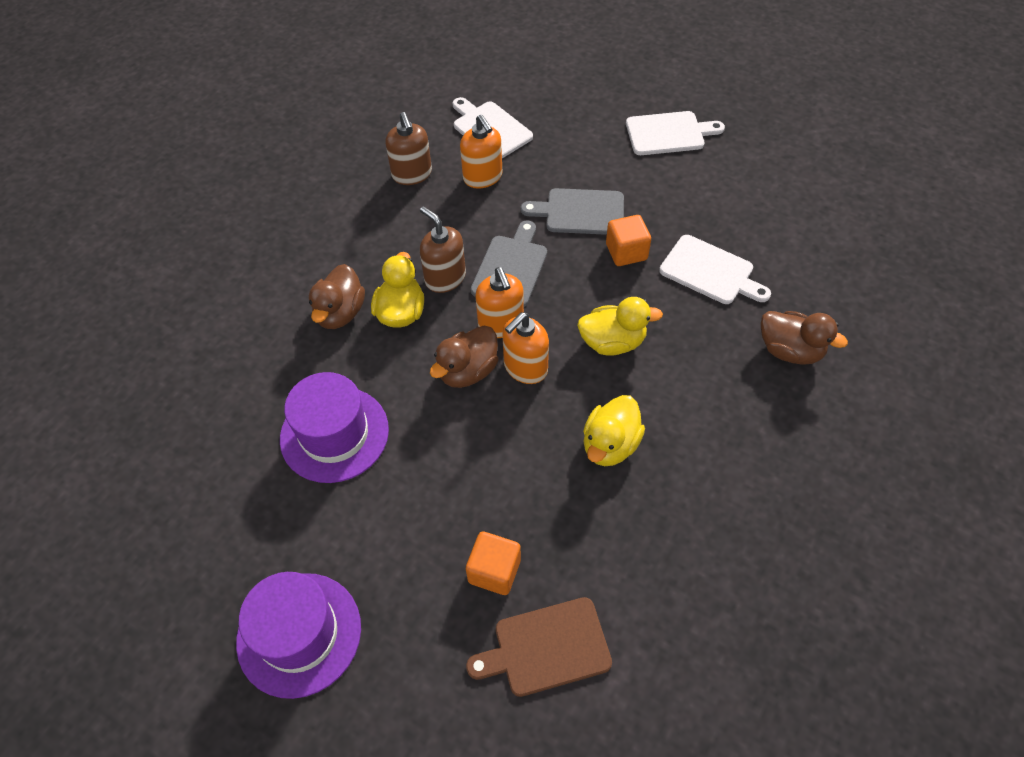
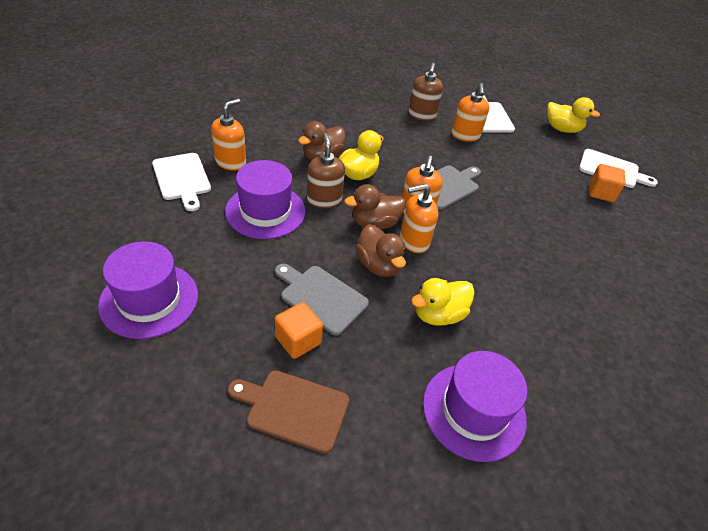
camera: 25 degrees right, 10 degrees down
(236, 390) = (231, 162): none -> orange soap dispenser
(445, 278) = (400, 171): brown soap dispenser -> brown soap dispenser (324, 199)
(580, 212) = (517, 181): grey cutting board -> grey cutting board (321, 297)
(612, 342) = (486, 258): yellow duck -> yellow duck (562, 129)
(626, 252) = (533, 216): orange cube -> orange cube (601, 193)
(710, 271) = (589, 256): white cutting board -> white cutting board (182, 179)
(710, 530) = (474, 411): none -> purple hat
(790, 350) = (621, 333): brown duck -> brown duck (378, 265)

